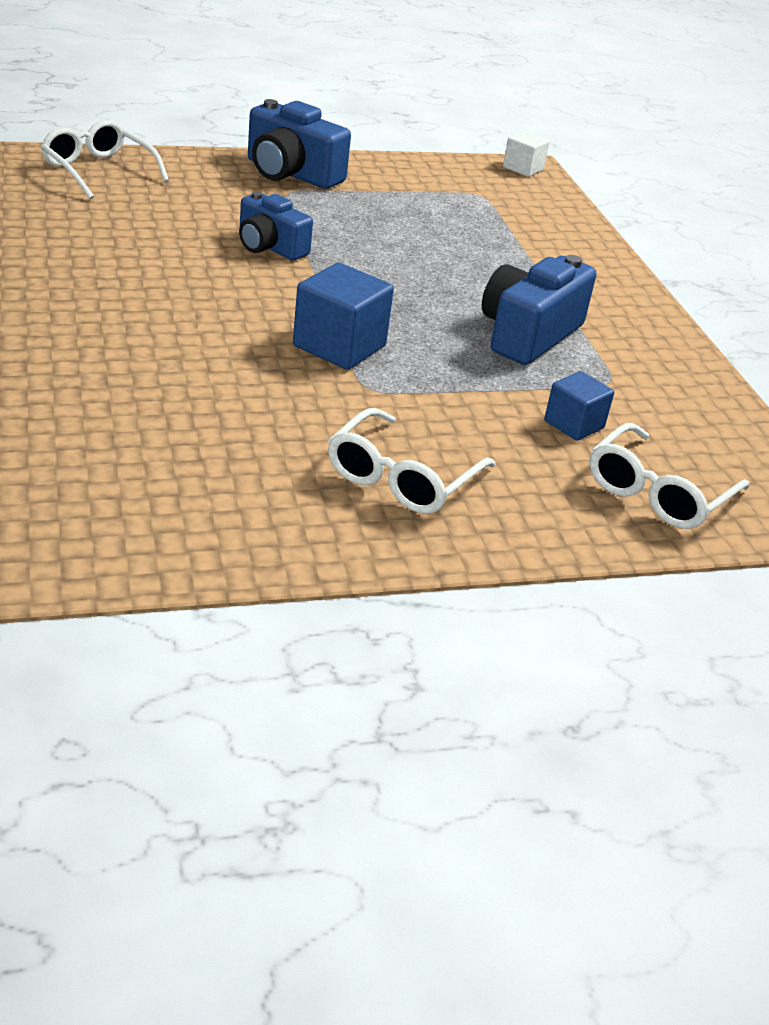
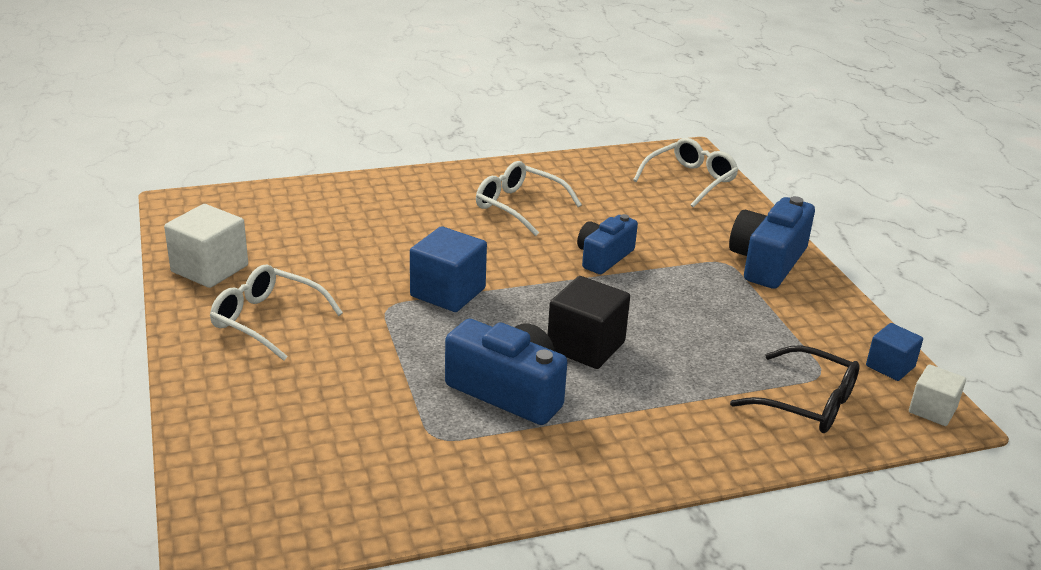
camera: 90 degrees right, 5 degrees down
(261, 527) = (210, 269): none -> white cube
(446, 284) = (586, 346): none -> black cube
(522, 209) = (807, 403): none -> black glasses
(574, 424) = (355, 408): blue cube -> blue cube (890, 366)
(658, 492) = (254, 448): white glasses -> white glasses (519, 206)

